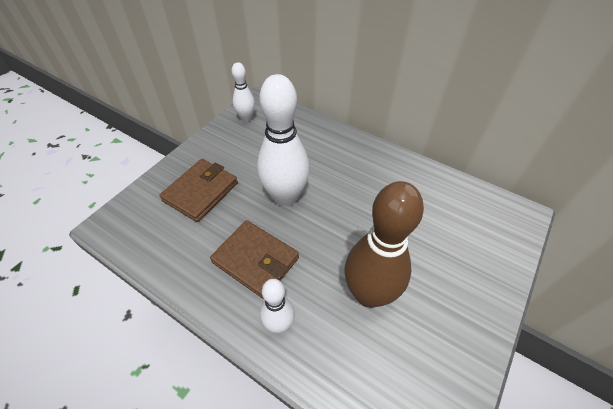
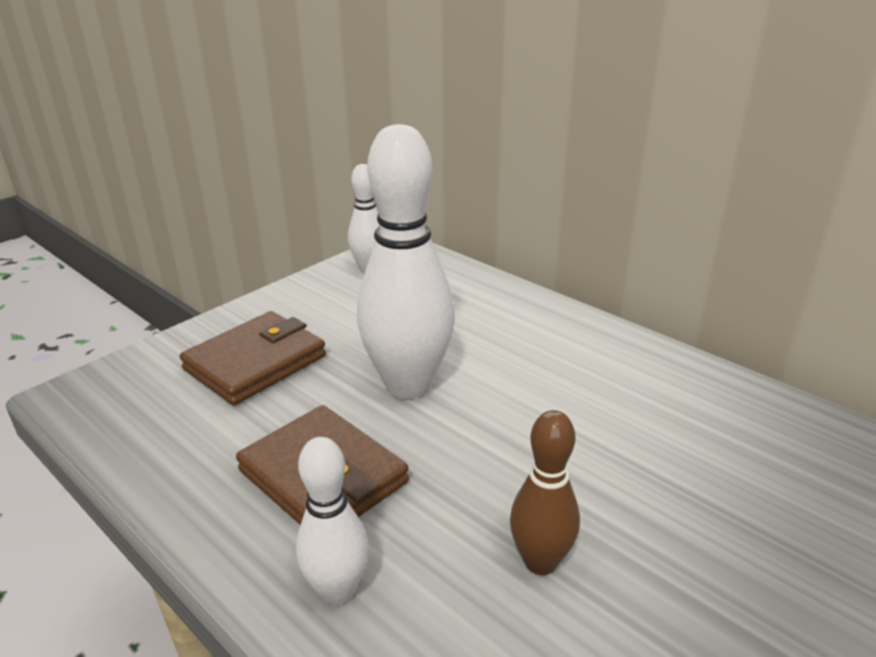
camera: 10 degrees right, 20 degrees down
(369, 294) = (540, 562): brown bowling pin -> brown bowling pin, size x0.54

